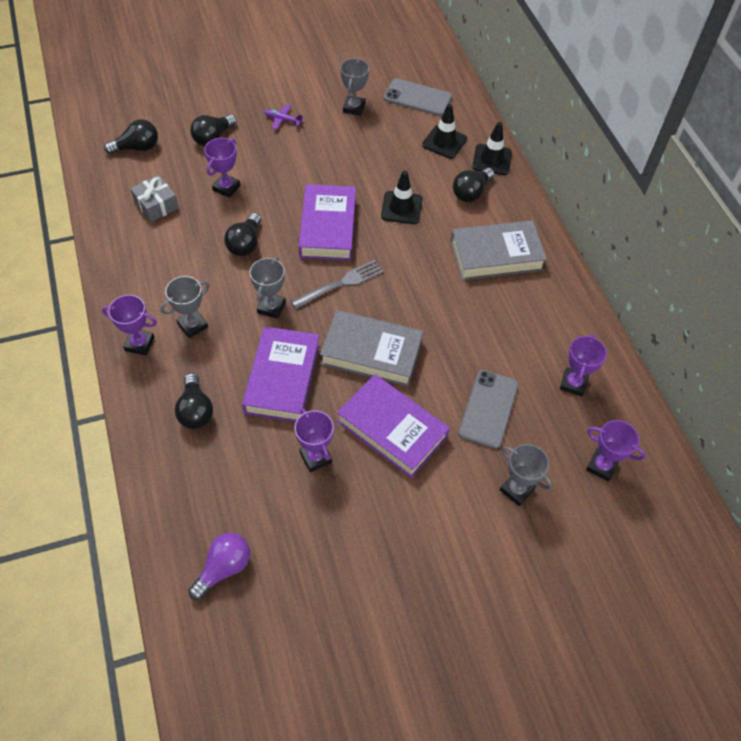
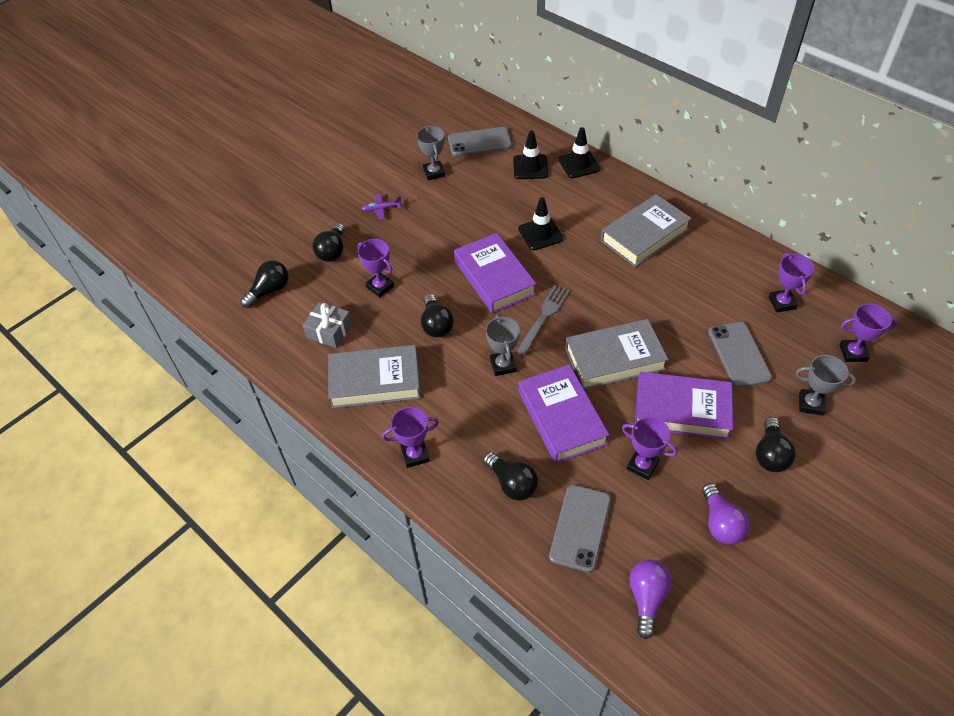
camera: 25 degrees left, 5 degrees down
(158, 266) = (375, 381): none -> grey book
(192, 325) = (448, 415): grey trophy -> none
(219, 478) = (580, 528): none -> grey phone
(226, 188) = (380, 287): purple trophy -> purple trophy turned 45 degrees counterclockwise
(340, 545) = (720, 523): none -> purple light bulb
(471, 192) = (584, 196): black light bulb -> black light bulb (770, 454)

